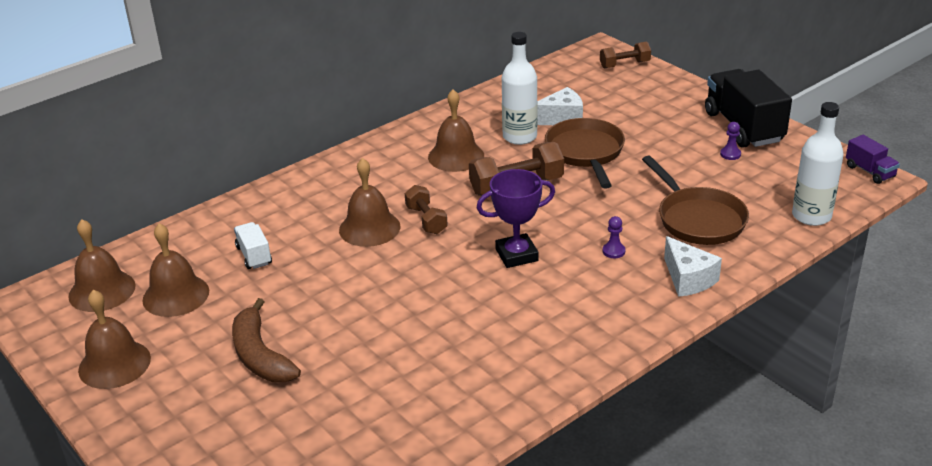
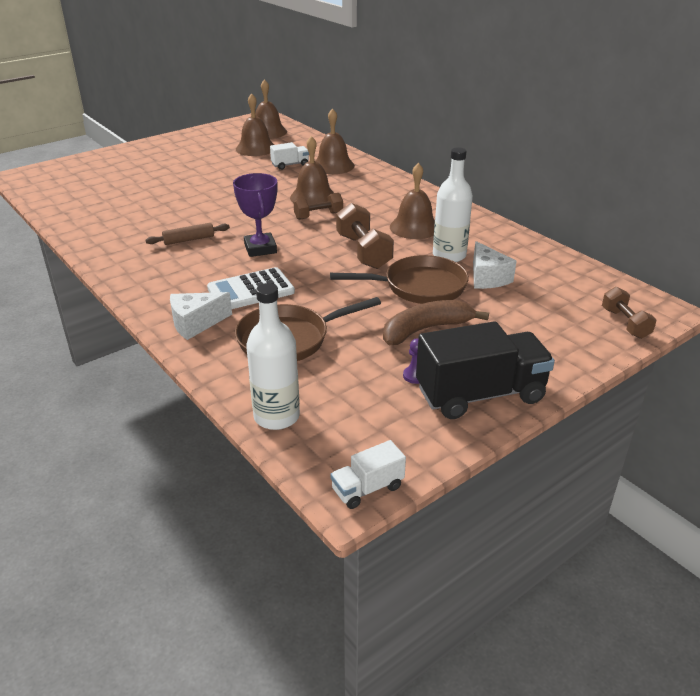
camera: 90 degrees right, 0 degrees up
(114, 364) = (199, 140): brown bell -> brown bell (333, 166)
(260, 355) = (186, 171): brown banana -> brown banana (425, 329)
(498, 314) = (189, 240): none -> brown rolling pin
(613, 251) = (251, 290): purple pawn -> white calculator
(870, 171) = (367, 488): purple truck -> white truck

